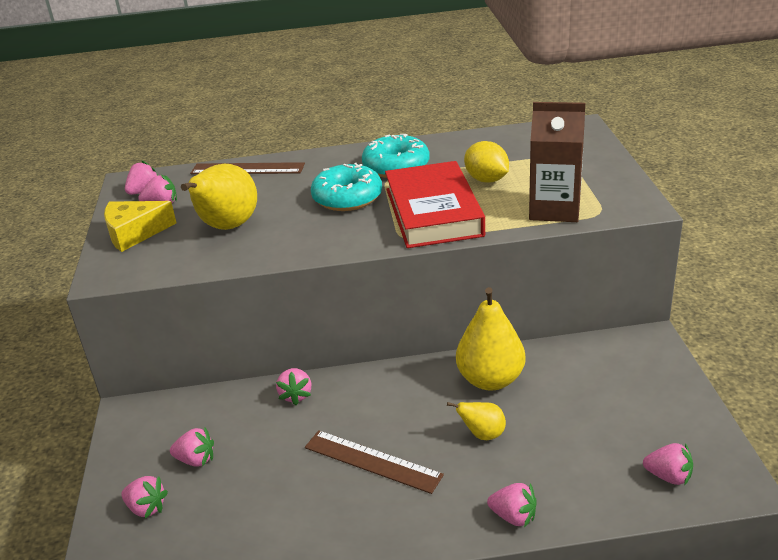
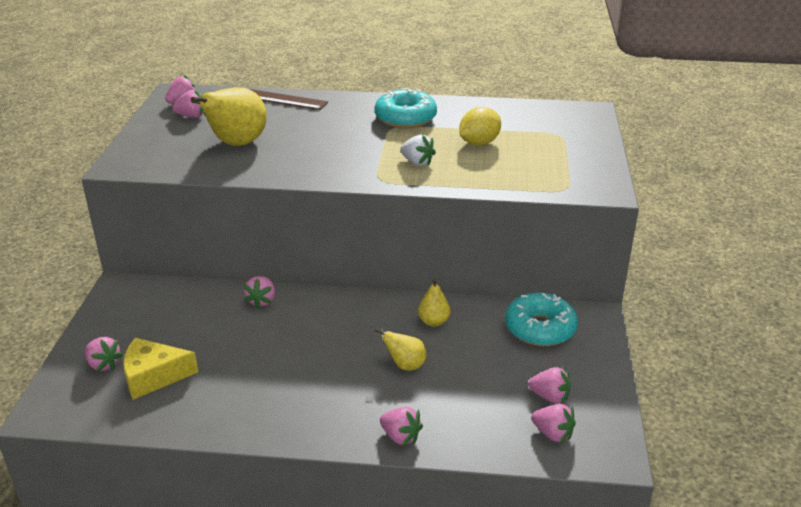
camera: 10 degrees right, 0 degrees up
(134, 233) = (159, 135): yellow cheese -> yellow cheese (153, 376)
(196, 460) = (158, 335): pink strawberry -> pink strawberry (550, 397)
(347, 198) = (349, 137): turquoise donut -> turquoise donut (540, 328)
(372, 461) = (302, 367): brown ruler -> none
(433, 212) = (417, 162): red book -> white strawberry
(486, 180) = (479, 143): yellow lemon -> yellow lemon turned 75 degrees clockwise
(490, 380) = (433, 322): yellow pear -> yellow pear, size x0.52
(554, 209) = (526, 179): brown carton -> none

